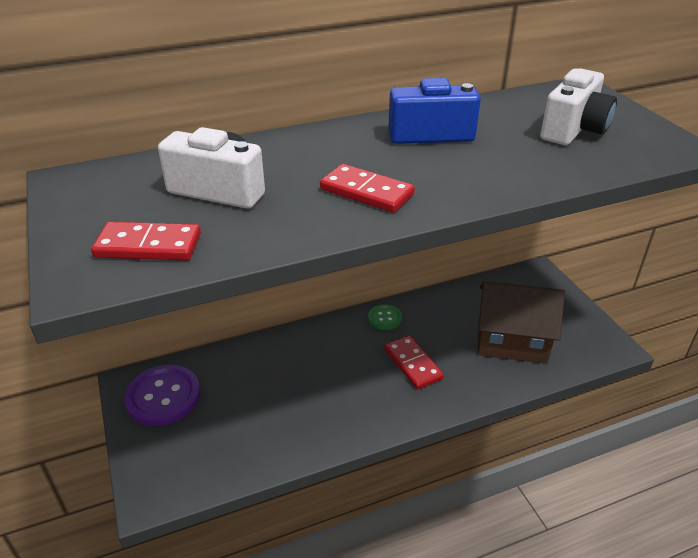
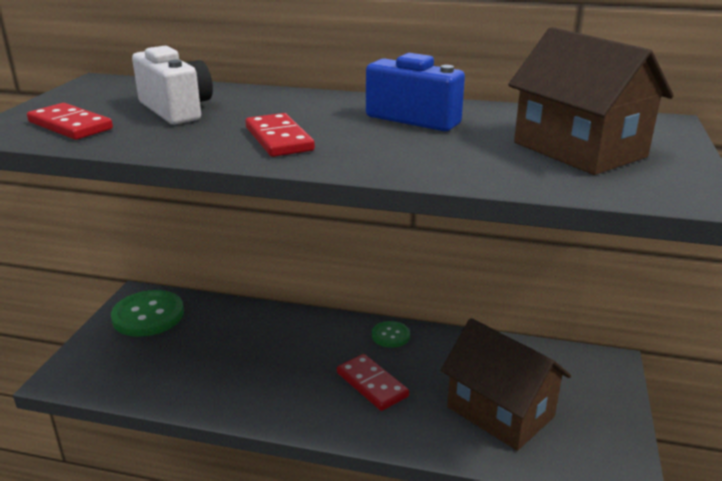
camera: 35 degrees right, 10 degrees down
(163, 397) = (148, 315): purple button -> green button
(413, 364) = (372, 384): red domino -> red domino turned 45 degrees counterclockwise
(574, 130) = (579, 150): white camera -> brown house

